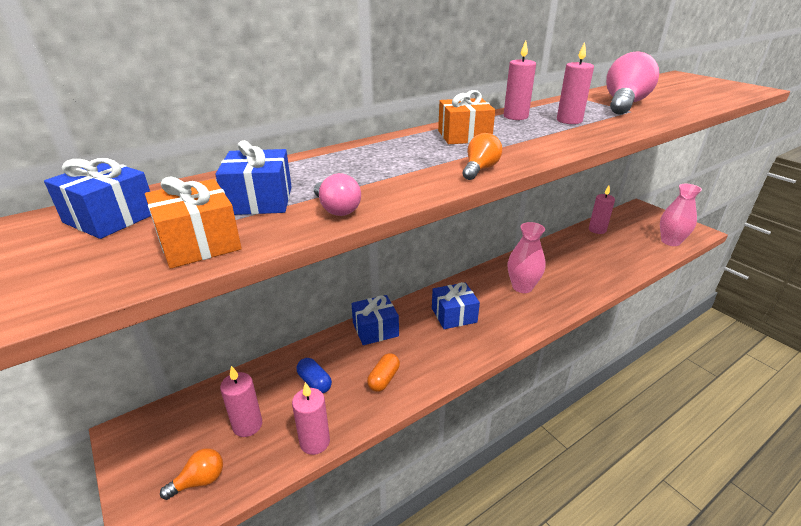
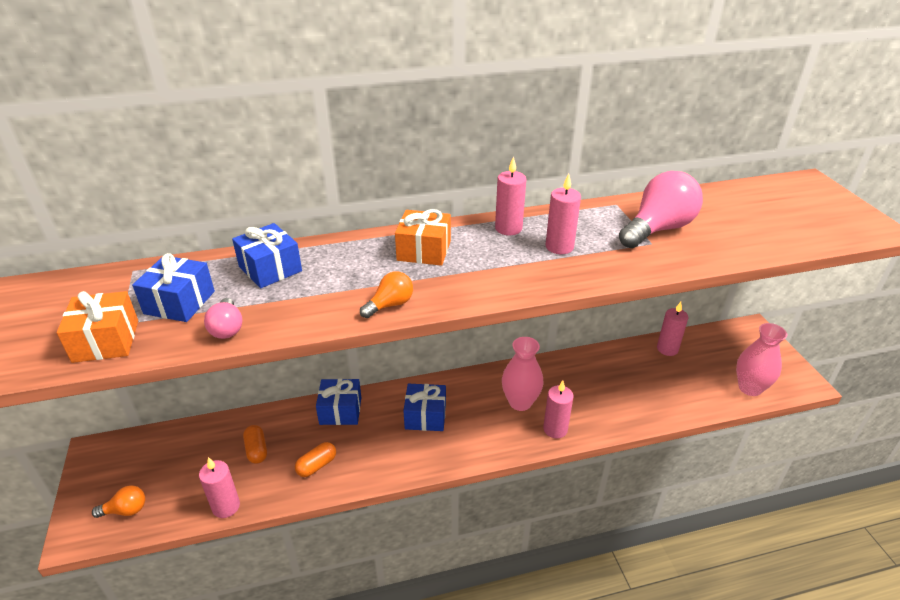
camera: 20 degrees right, 5 degrees up
(110, 218) = (67, 297): blue gift -> blue gift (270, 269)
(247, 425) = (183, 473): pink candle -> pink candle (555, 429)
(315, 382) = (257, 450): blue capsule -> orange capsule

